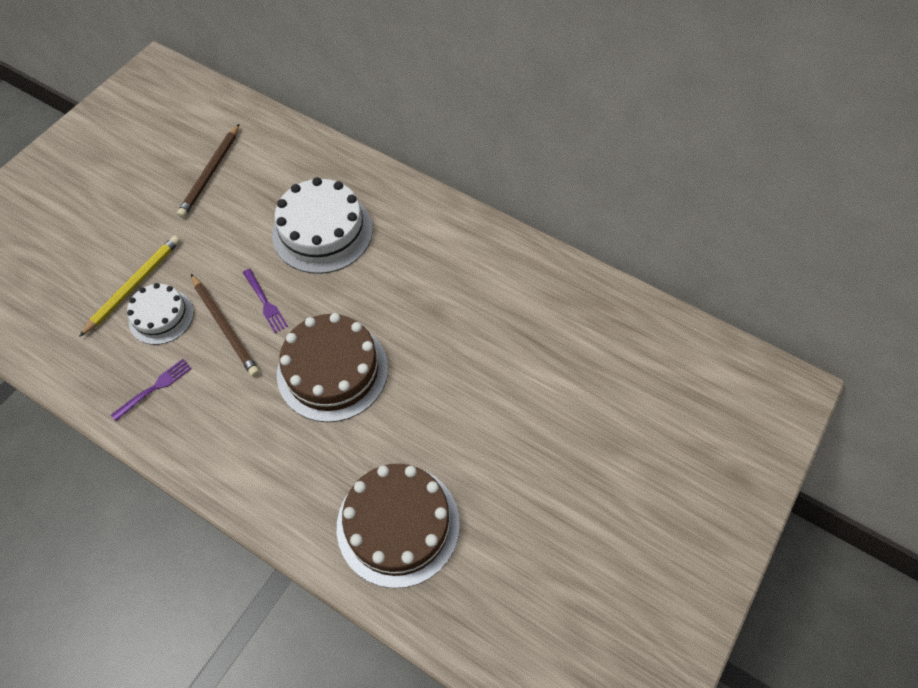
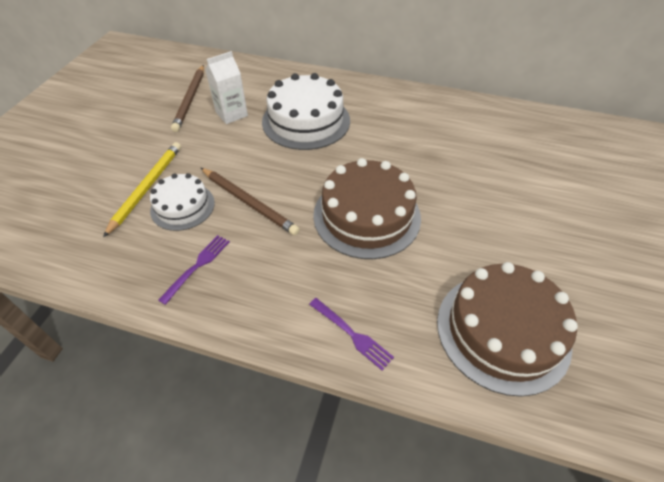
camera: 15 degrees left, 10 degrees down
(247, 204) = (231, 114): none -> white carton
(265, 302) = (279, 177): purple fork -> purple fork (352, 334)

